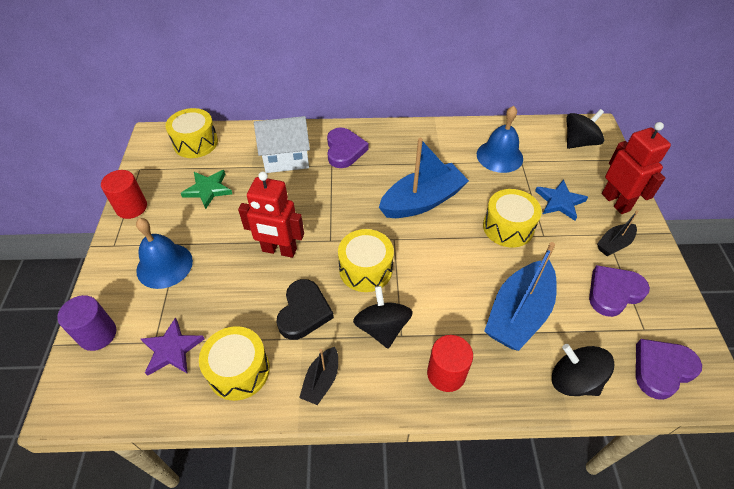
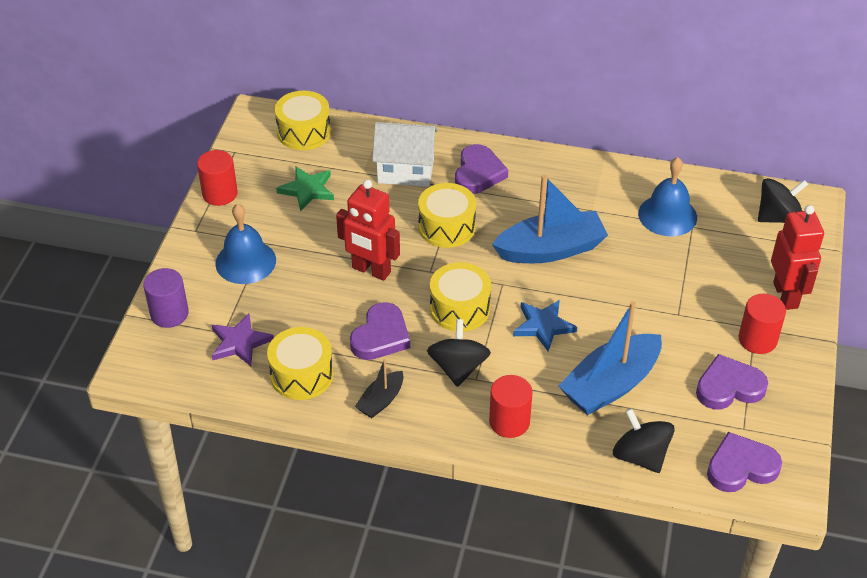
camera: 15 degrees right, 5 degrees down
(304, 312) = (381, 336): black heart -> purple heart
(508, 227) = (640, 297): yellow drum -> yellow drum (447, 227)
(560, 202) = (716, 282): blue star -> blue star (543, 326)
(614, 244) = (757, 339): black boat -> red cylinder

